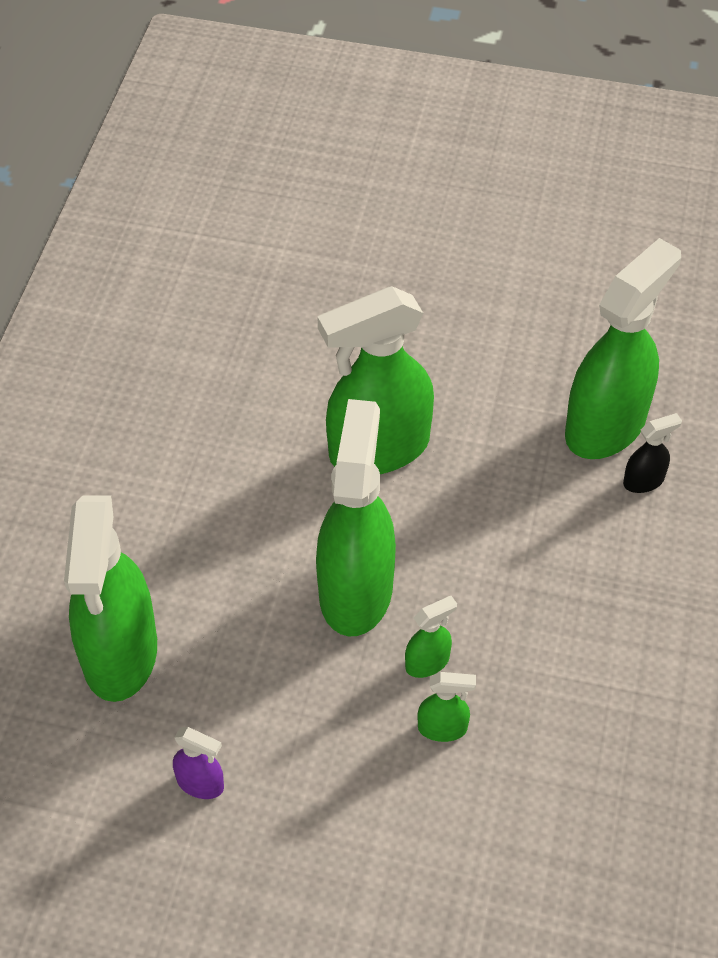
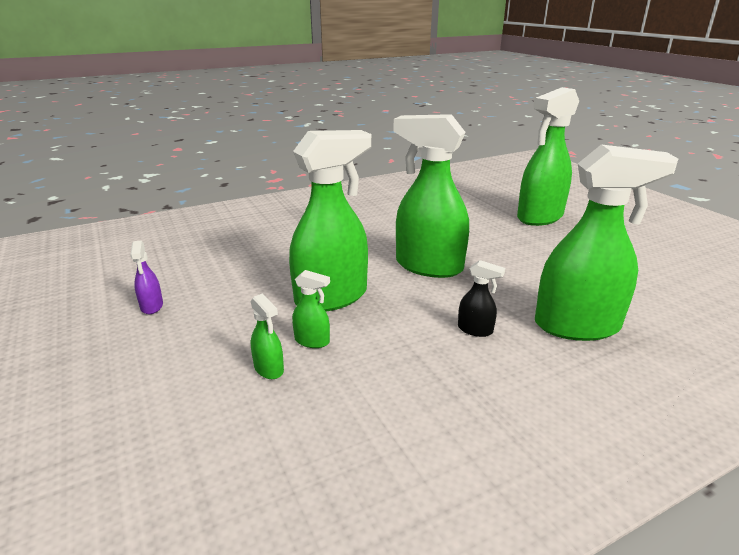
camera: 50 degrees right, 25 degrees down
(120, 654) = (214, 256): green spray bottle -> green spray bottle (539, 217)
(644, 481) = (570, 360): black spray bottle -> black spray bottle (475, 330)

